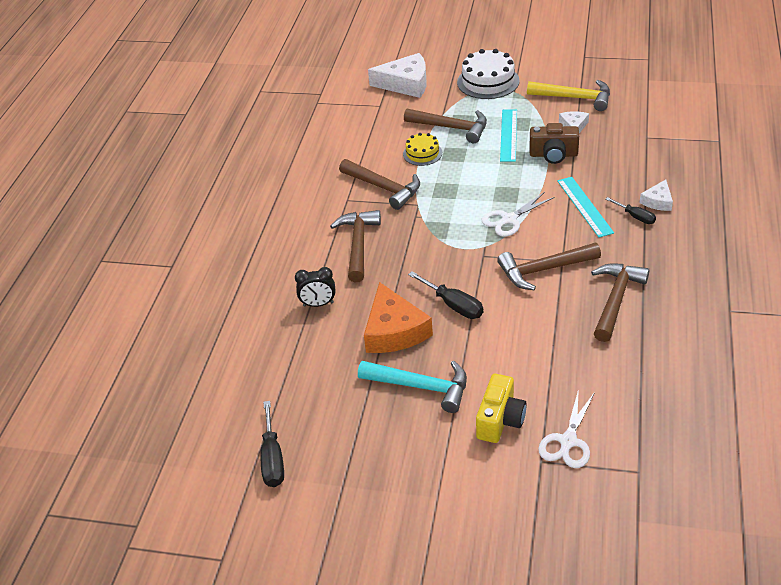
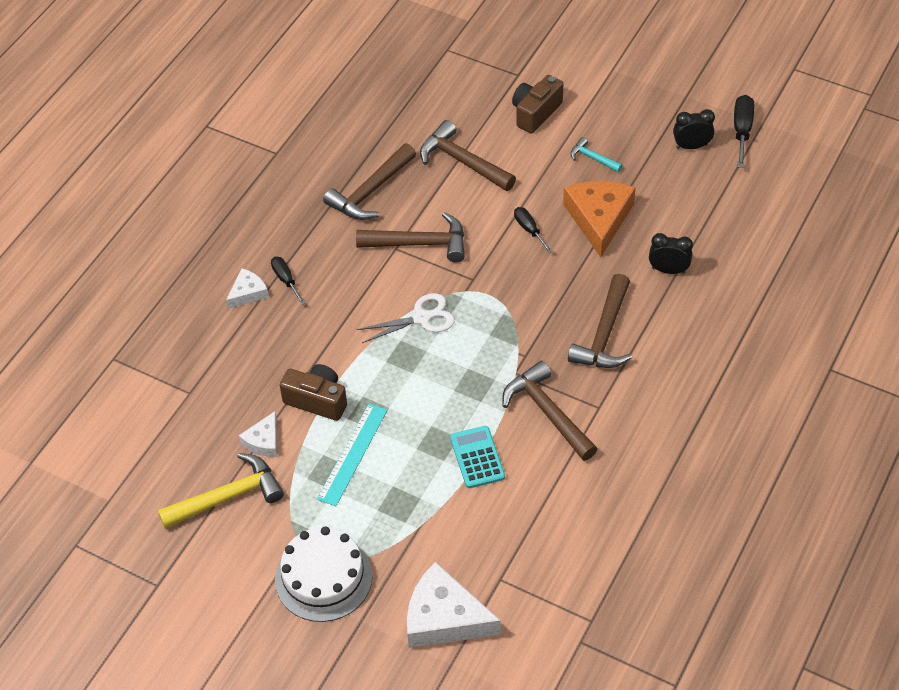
camera: 165 degrees left, 10 degrees up
(323, 426) = (691, 146): none -> black clock
(421, 387) = (593, 158): turquoise hammer -> turquoise hammer, size x0.52
(422, 153) = (477, 457): yellow cake -> turquoise calculator
(451, 128) = (419, 494): brown hammer -> brown hammer (463, 161)
(453, 305) = (529, 230): black screwdriver -> black screwdriver, size x0.66
(500, 420) = (535, 113): yellow camera -> brown camera
(568, 441) = (488, 83): white scissors -> none
(574, 98) = (228, 497): yellow hammer -> yellow hammer turned 120 degrees clockwise
(585, 206) = (329, 310): turquoise ruler -> none

